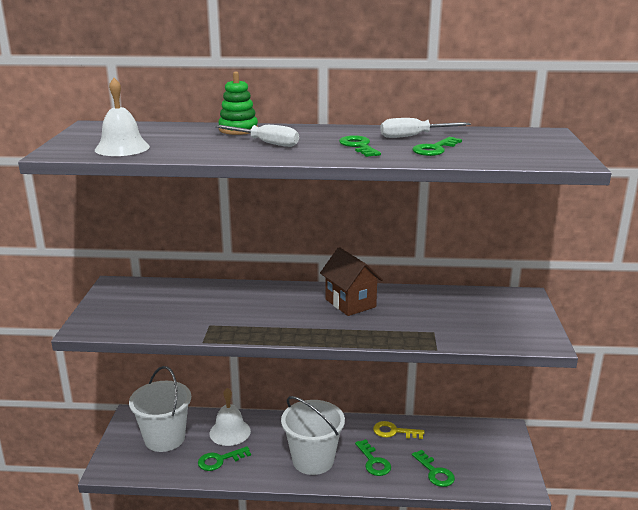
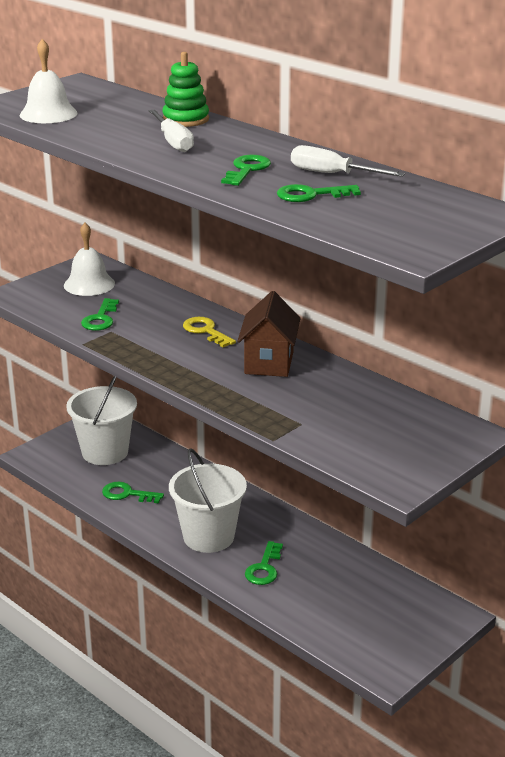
camera: 40 degrees right, 5 degrees up
(230, 432) = (167, 474): white bell -> white bell (89, 284)
(394, 431) = (325, 552): yellow key -> yellow key (206, 331)
(435, 472) = (312, 610): green key -> green key (100, 319)

